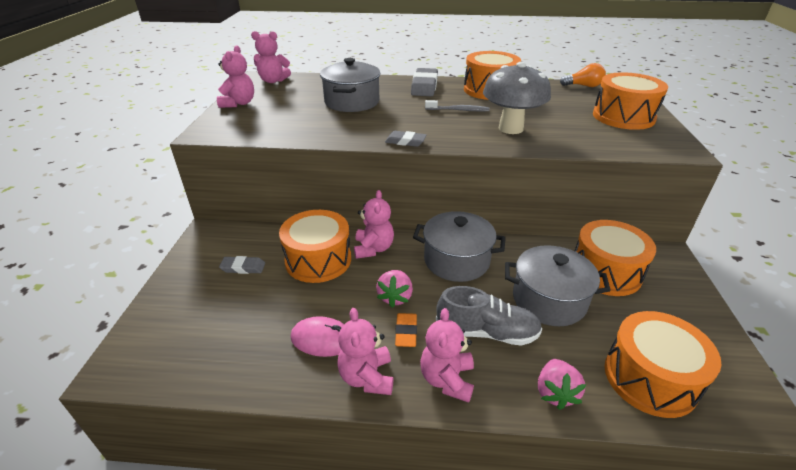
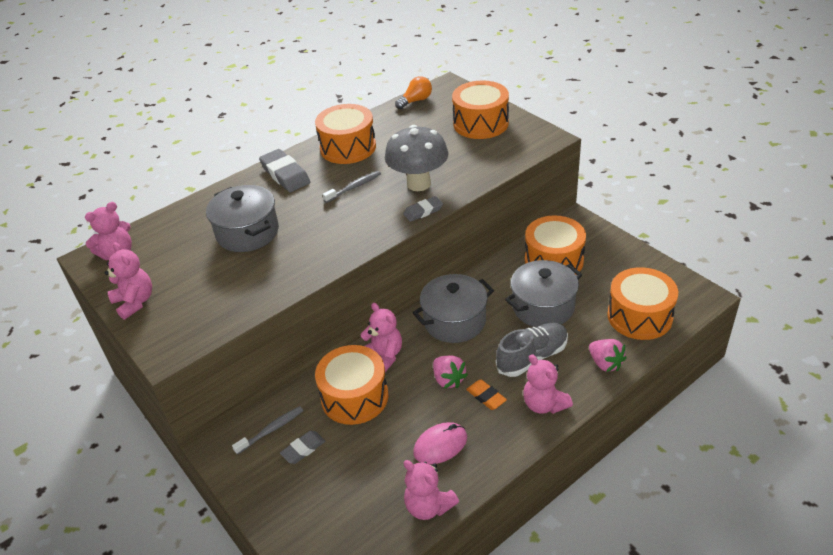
camera: 40 degrees left, 5 degrees up
(246, 242) = (271, 430): none -> grey toothbrush
(367, 377) = (499, 442): pink teddy bear -> pink teddy bear (428, 506)
(405, 142) = (359, 247): grey eraser -> grey eraser (423, 211)

